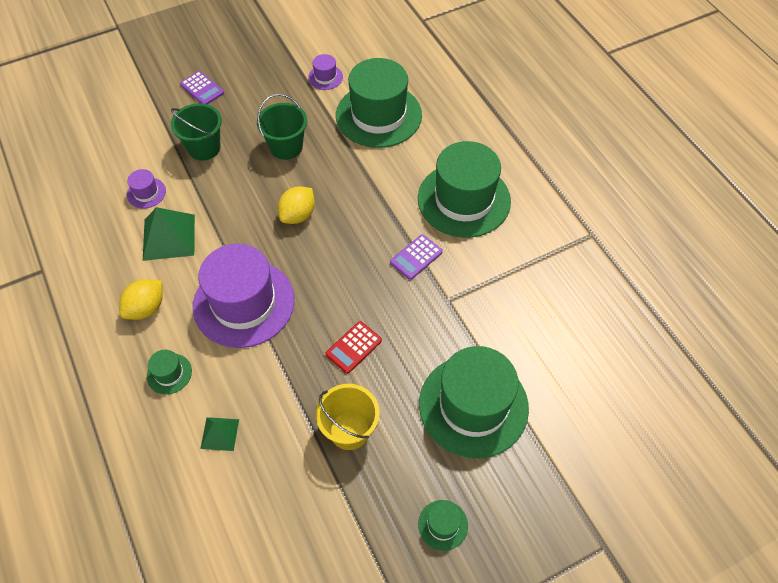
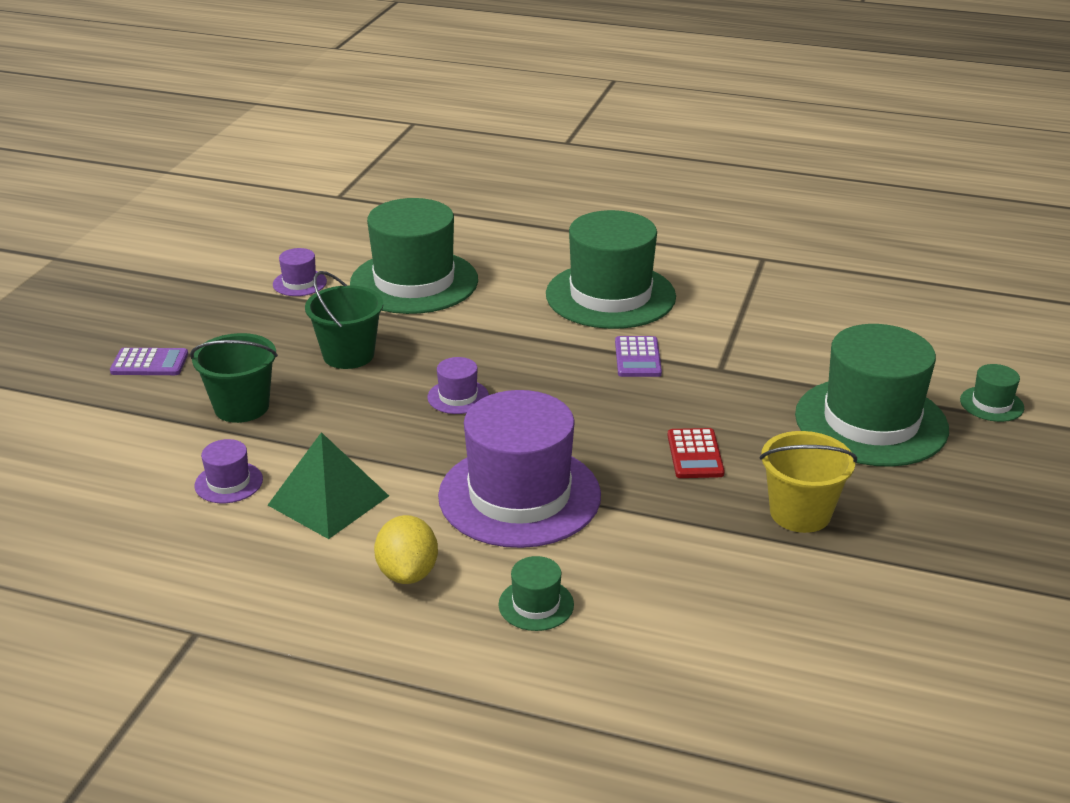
camera: 45 degrees left, 25 degrees down
(220, 433) = (680, 609): green pyramid -> none
(298, 215) = (458, 397): yellow lemon -> purple hat
(443, 525) = (993, 515): green hat -> green hat (991, 404)

